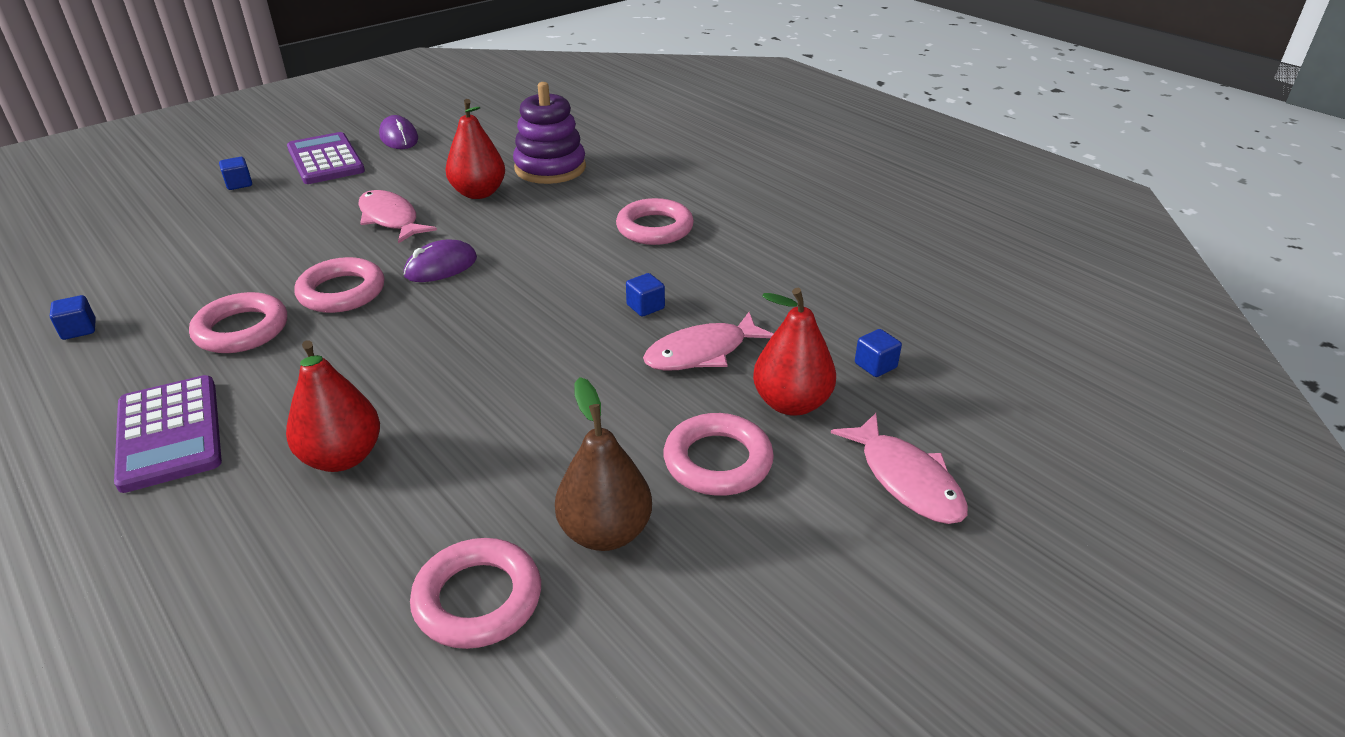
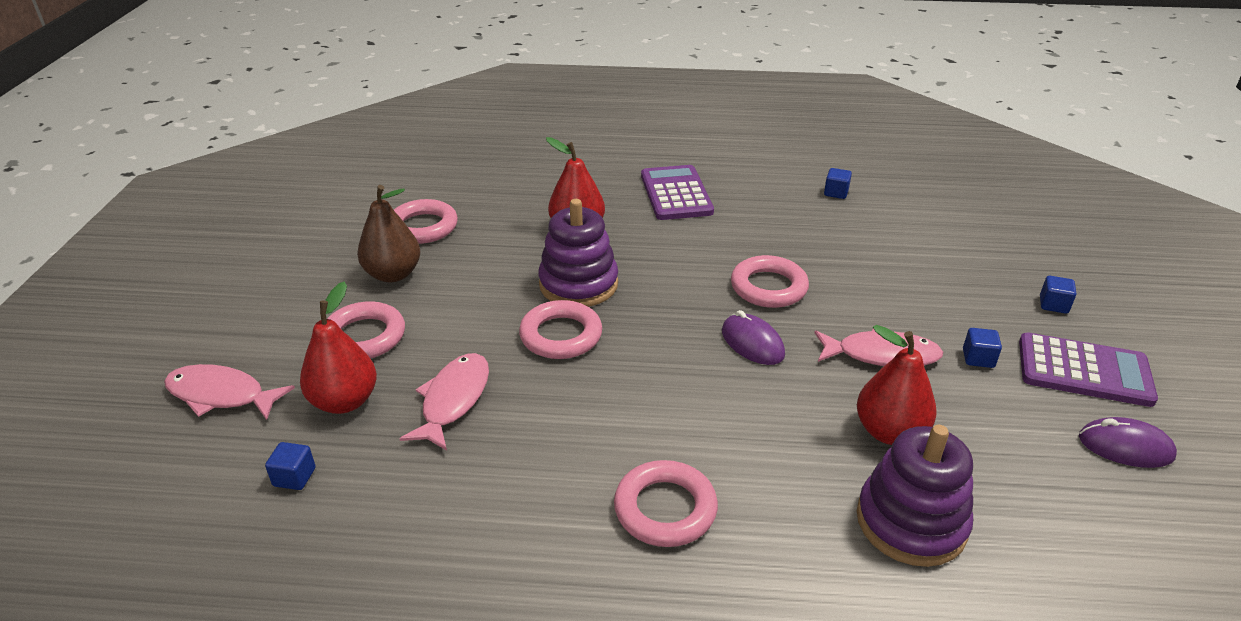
camera: 135 degrees right, 0 degrees up
(169, 433) = (676, 194): purple calculator -> purple calculator turned 60 degrees clockwise
(241, 330) = (763, 238): pink ring -> pink ring (561, 335)
(441, 267) = (752, 343): purple mouse -> purple mouse turned 45 degrees counterclockwise
(459, 389) = (578, 284): none -> purple stacking toy
(645, 307) = (547, 411): blue cube -> blue cube (978, 358)

